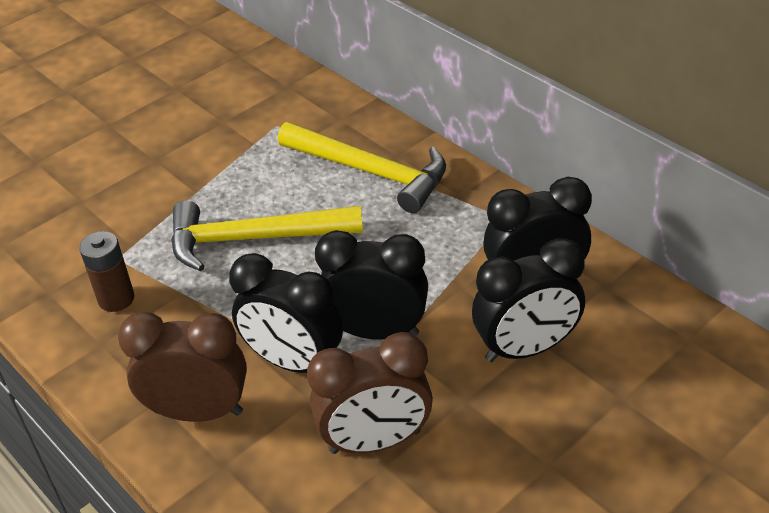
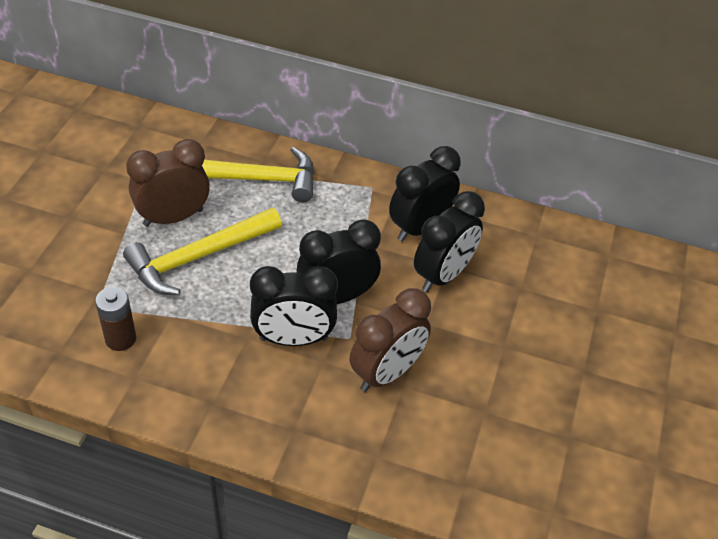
camera: 35 degrees left, 5 degrees up
(198, 412) = (248, 399): brown clock -> brown clock (173, 217)

